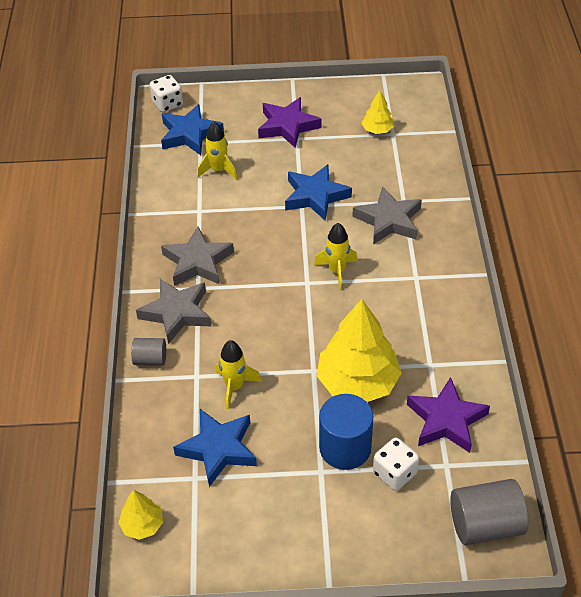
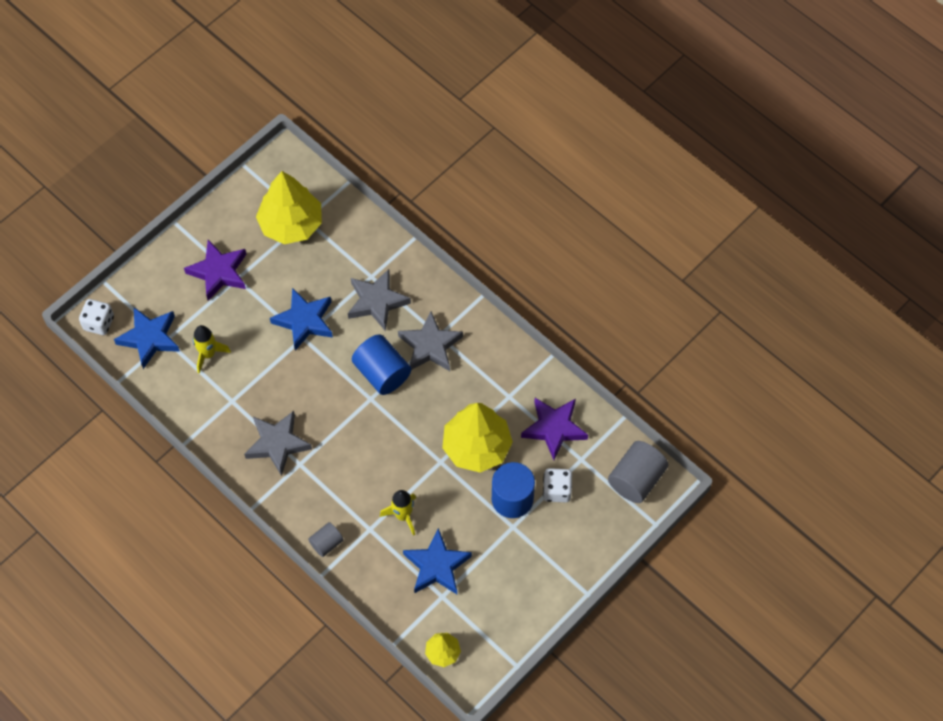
camera: 45 degrees left, 15 degrees up
(177, 313) = (306, 495): grey star -> grey star (430, 346)
(337, 271) = (382, 373): yellow rocket -> blue cylinder
(377, 130) = (291, 224): yellow tree -> yellow tree, size x2.06

